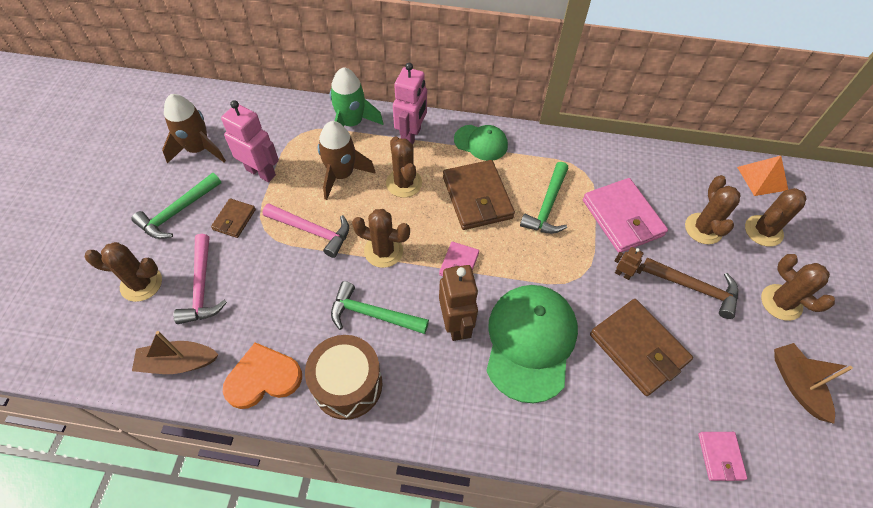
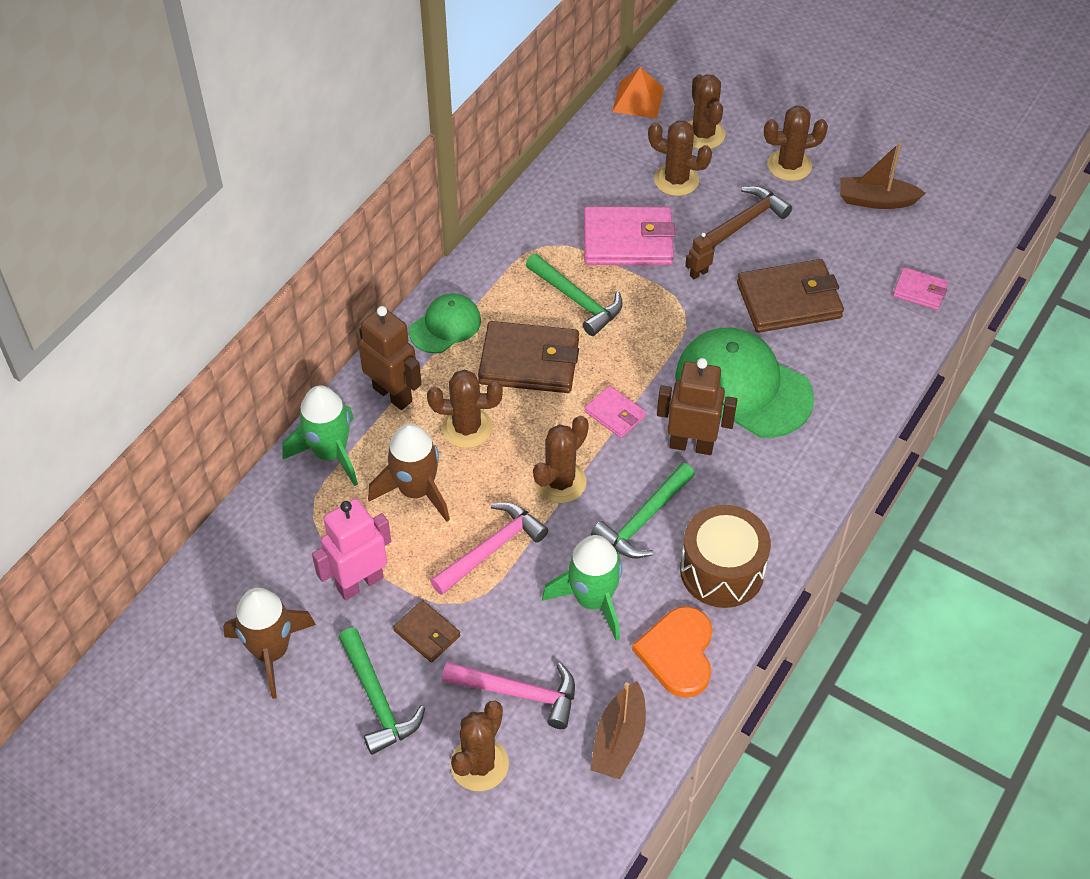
camera: 65 degrees left, 5 degrees down
(291, 305) = (593, 600): none -> green rocket
(411, 136) = (393, 394): pink robot -> brown robot

